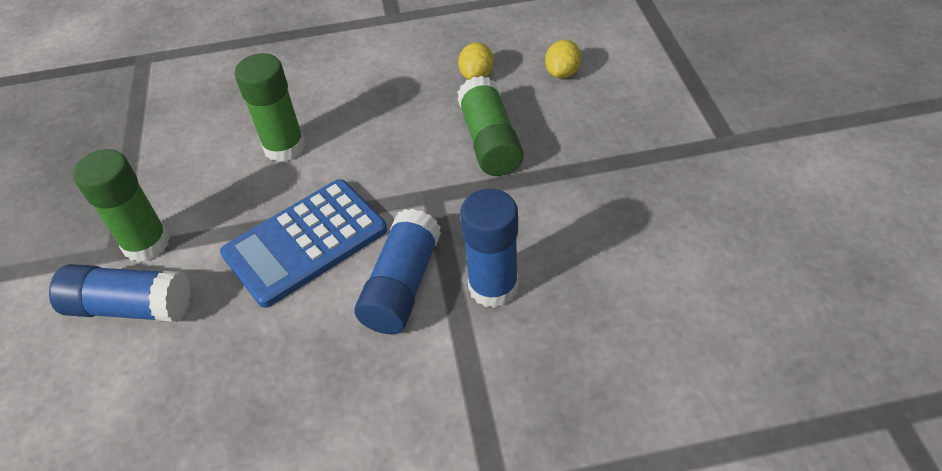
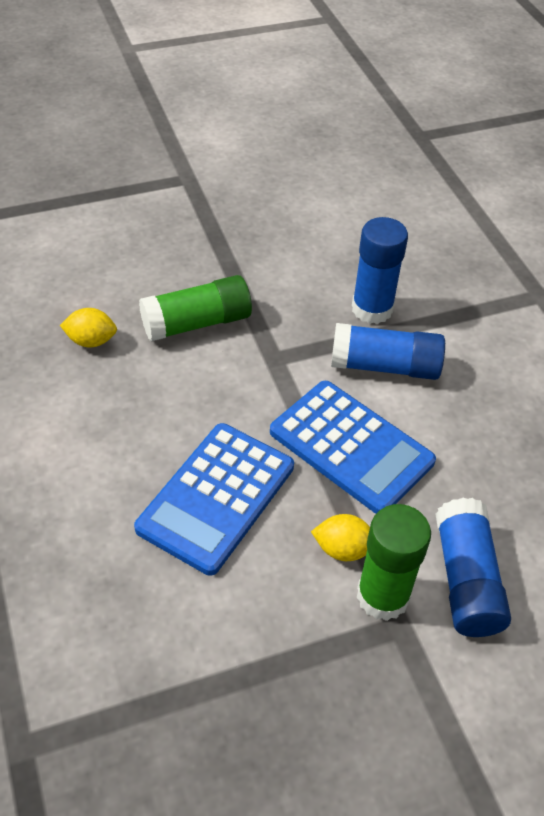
camera: 105 degrees left, 0 degrees up
(284, 147) = (216, 497): green glue stick -> blue calculator
(562, 73) = (91, 276): yellow lemon -> yellow lemon (343, 549)

